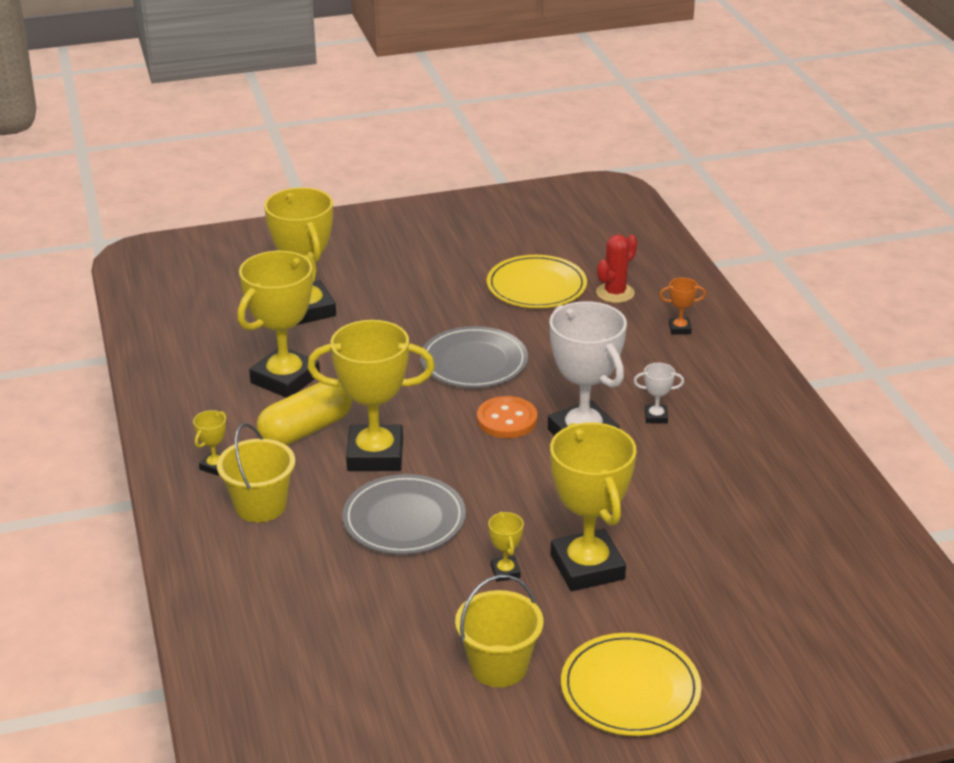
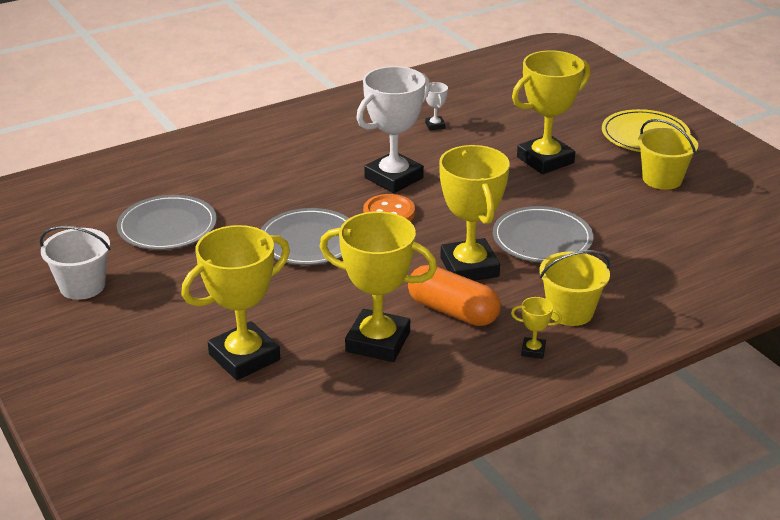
camera: 105 degrees left, 0 degrees up
(306, 430) = (453, 311): yellow capsule -> orange capsule
(455, 241) = (82, 286): none -> white bucket
(505, 572) = (571, 189): yellow trophy -> none
(536, 286) = (167, 226): yellow plate -> grey plate
(615, 293) = (172, 186): red cactus -> none
(656, 417) = (356, 151): white trophy -> white trophy (435, 125)
(679, 328) = (224, 152): orange trophy -> none

